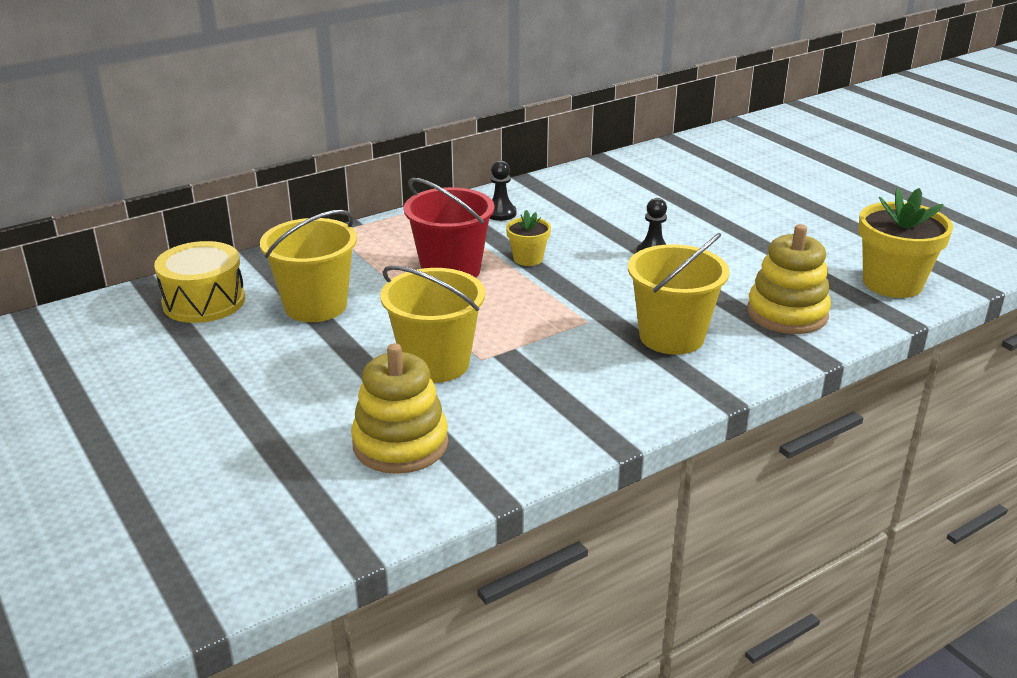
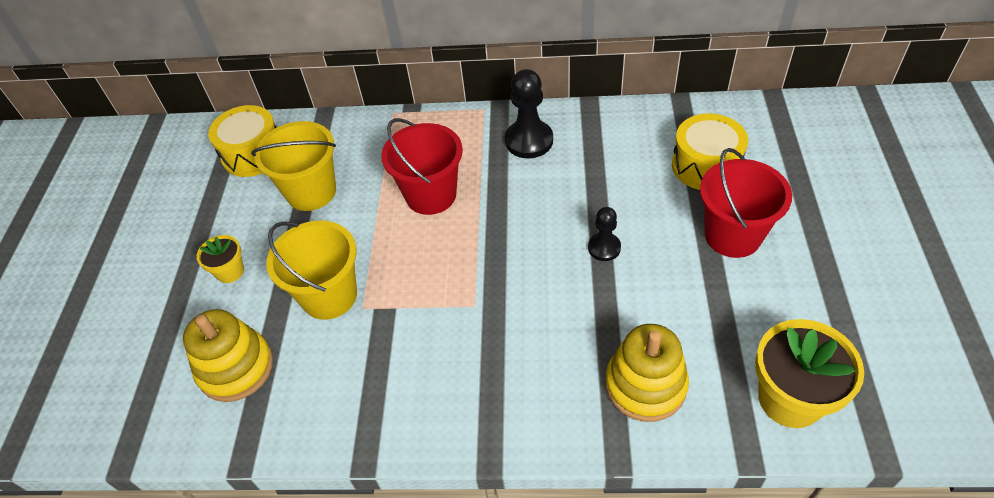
camera: 40 degrees right, 20 degrees up
(500, 213) = (529, 141): black pawn -> black pawn, size x1.67
(528, 259) = (499, 207): yellow flower pot -> yellow flower pot (230, 271)
(671, 187) = (705, 165): none -> yellow drum
(671, 337) = (520, 360): yellow bucket -> none
(742, 217) = (732, 235): none -> red bucket

